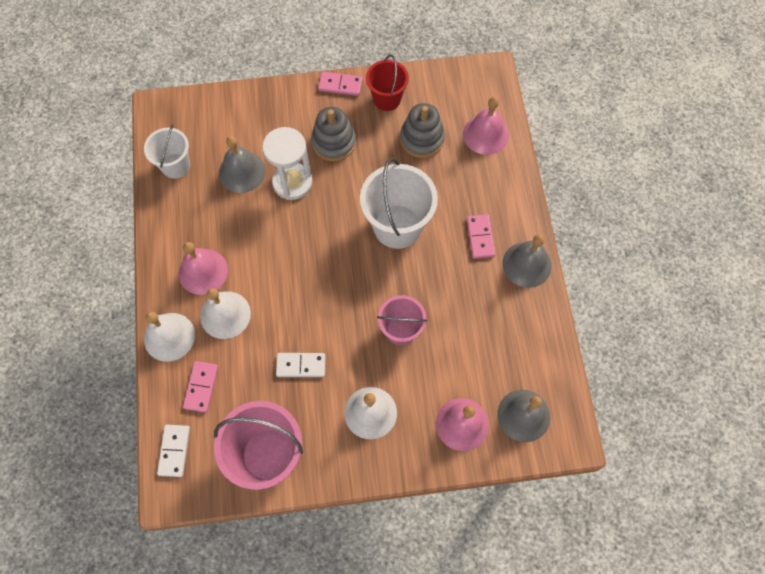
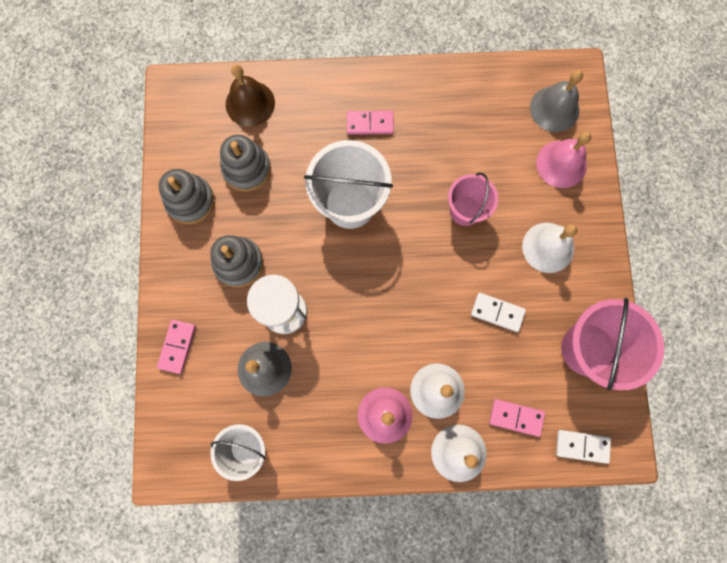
camera: 85 degrees left, 10 degrees up
(301, 365) = (497, 312): white domino -> white domino turned 75 degrees counterclockwise
(340, 85) = (163, 250): pink domino -> pink domino (177, 346)
(387, 99) = (190, 201): red bucket -> grey stacking toy
(485, 134) = (250, 103): pink bell -> brown bell
(527, 264) = (403, 84): grey bell -> none

